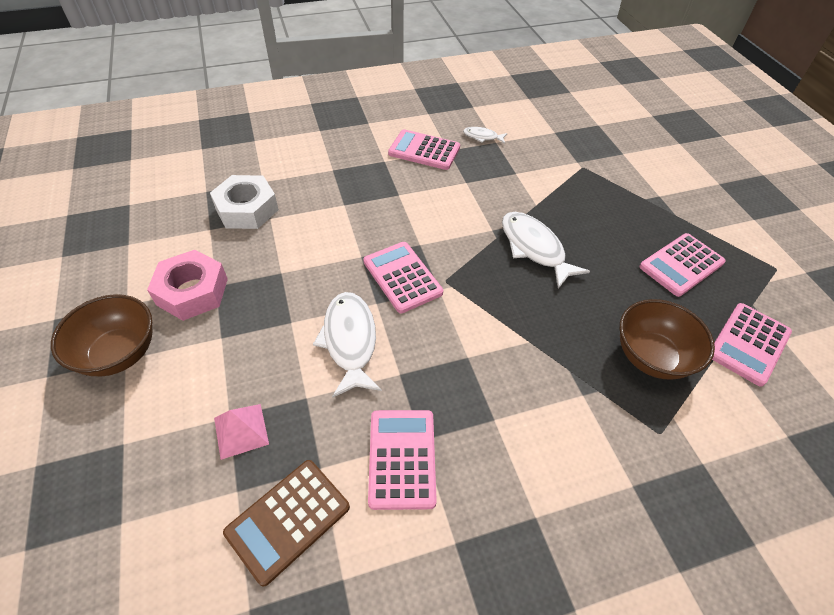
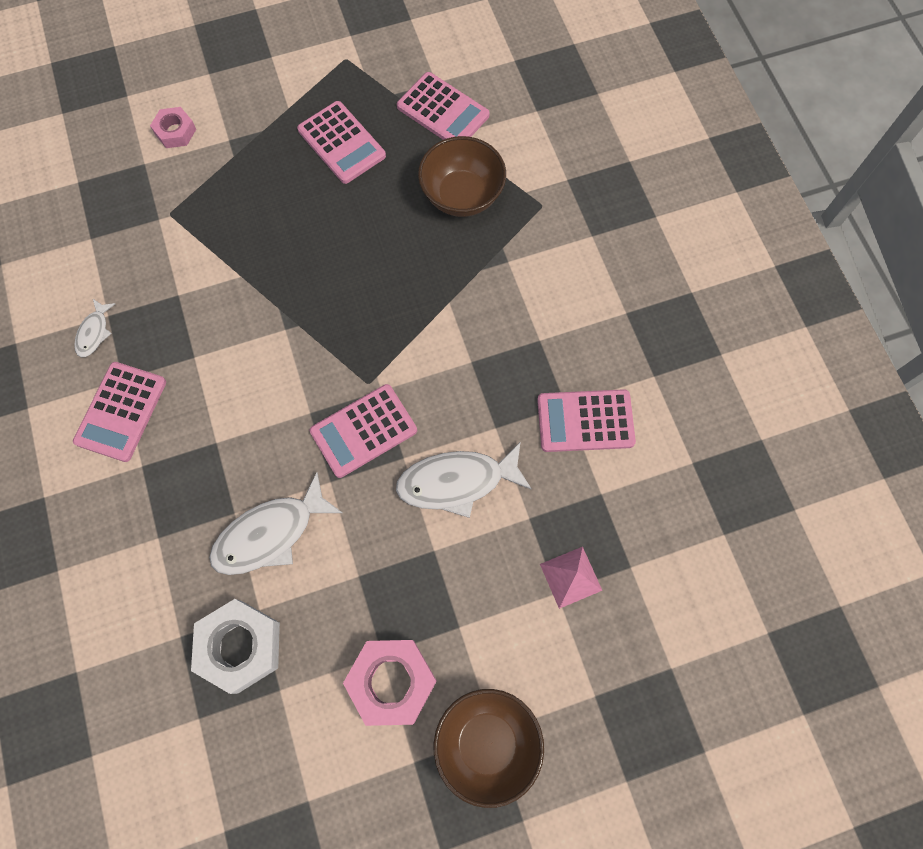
camera: 90 degrees left, 20 degrees up
(288, 520) = (651, 515): brown calculator -> none
(534, 248) = (316, 285): white fish -> white fish (270, 534)
(656, 167) = (175, 132): none -> pink nut

